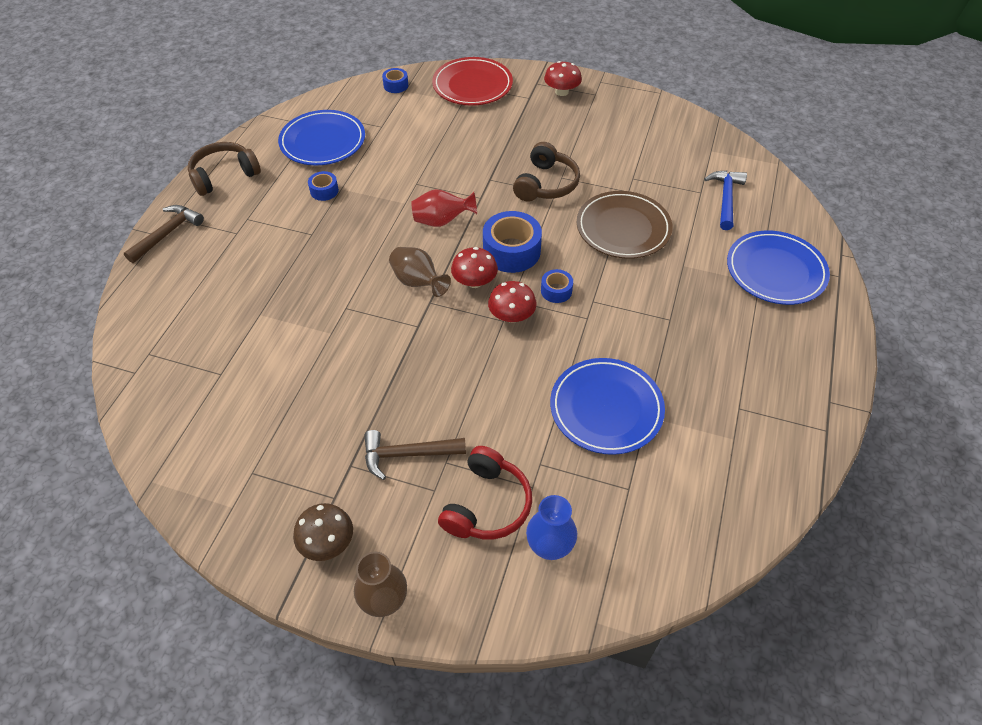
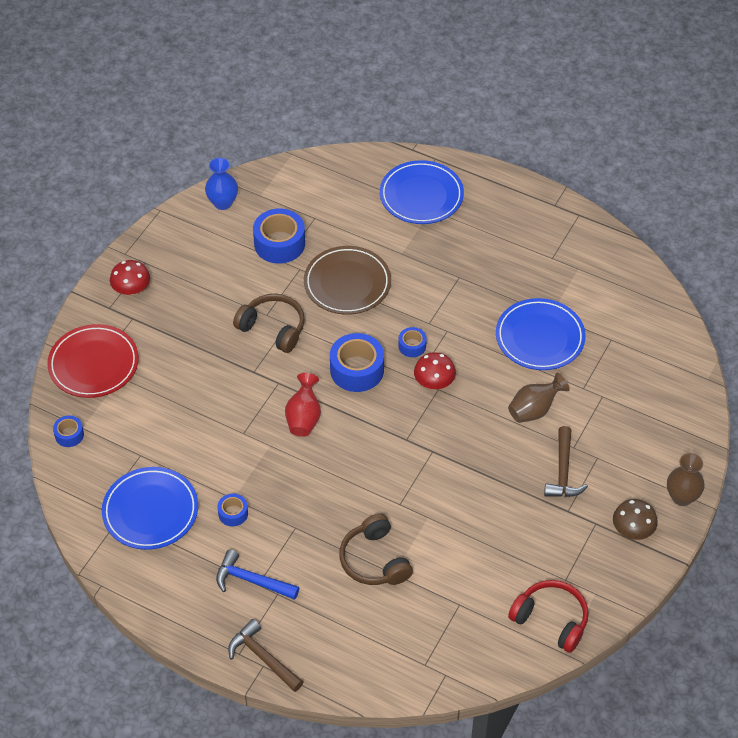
camera: 80 degrees left, 0 degrees up
(224, 175) = (182, 606): brown headphones -> brown headphones (374, 560)
(418, 282) = (380, 445): brown vase -> brown vase (534, 410)
(474, 281) = (388, 403): red mushroom -> none
(487, 504) = (613, 426): red headphones -> red headphones (551, 620)
(549, 546) = (651, 394): blue vase -> blue vase (223, 203)
(655, 172) = (279, 243): none -> blue tape
(725, 199) = (328, 203): blue hammer -> blue hammer (252, 581)

